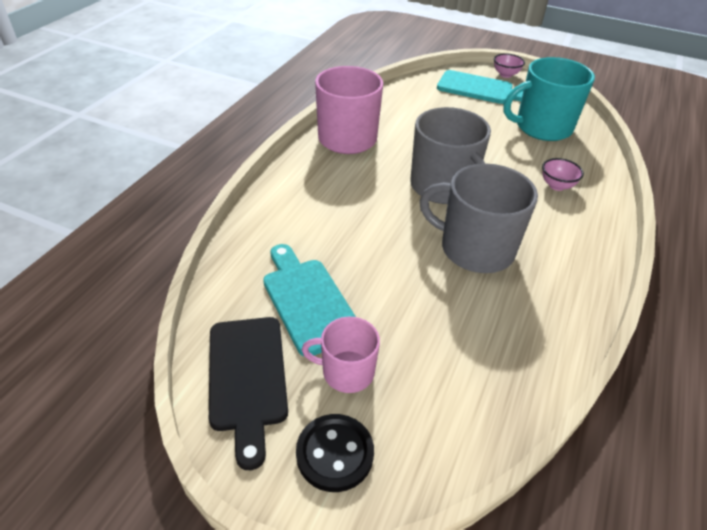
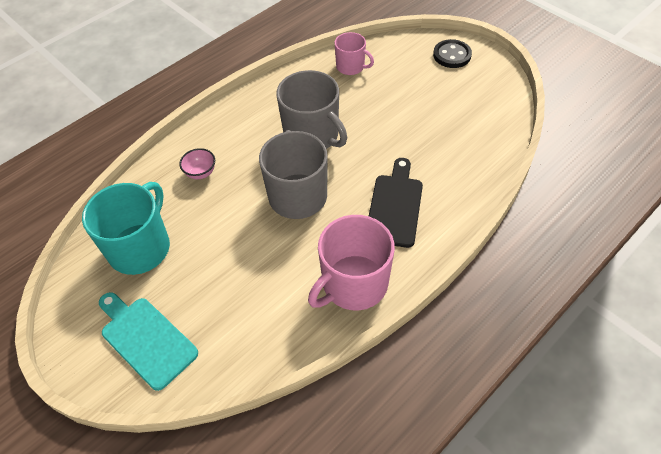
camera: 155 degrees left, 10 degrees up
(247, 378) = (490, 93): black cutting board -> black cutting board (395, 206)
(308, 301) = (445, 126): turquoise cutting board -> none
(346, 372) = (434, 84): pink mug -> pink mug (351, 67)
(505, 75) = (83, 363): pink bowl -> none
(542, 127) = (140, 247): turquoise mug -> turquoise mug turned 75 degrees counterclockwise

